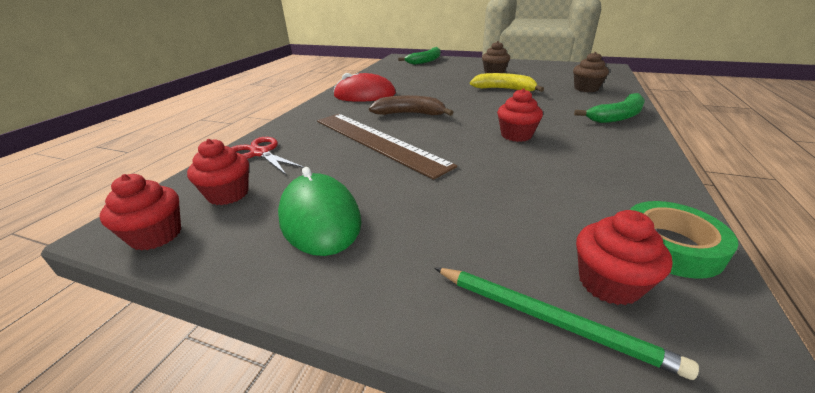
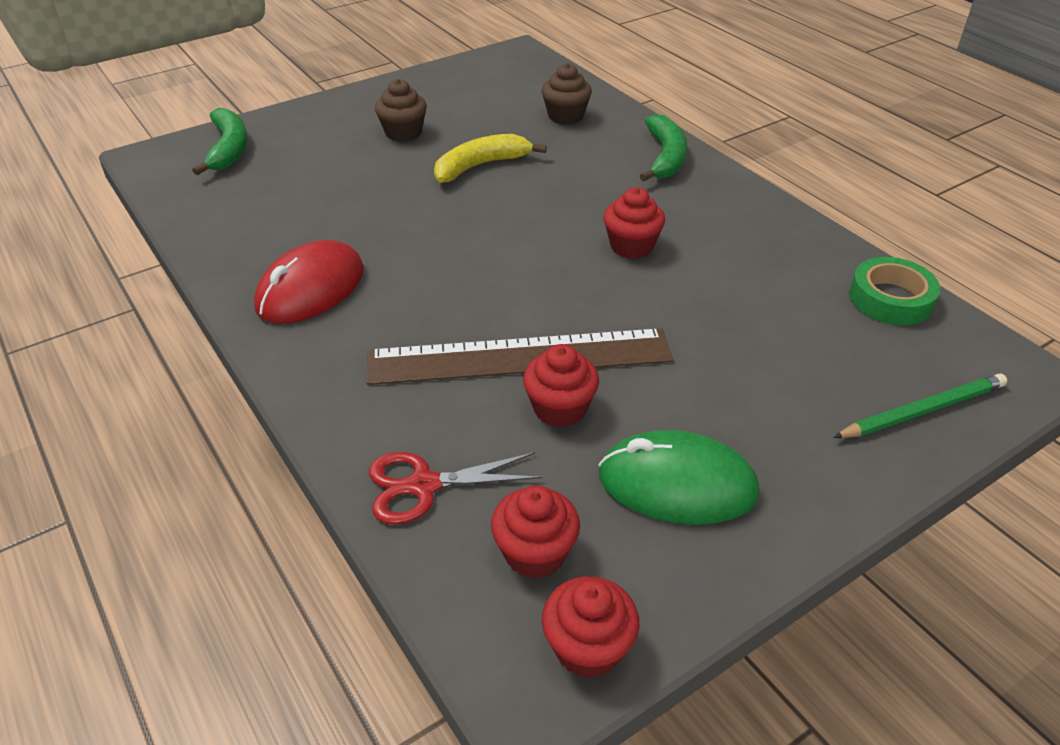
camera: 55 degrees left, 10 degrees up
(410, 114) = (459, 285): brown banana -> none
(608, 283) = (907, 358): red cupcake -> red cupcake (560, 408)

